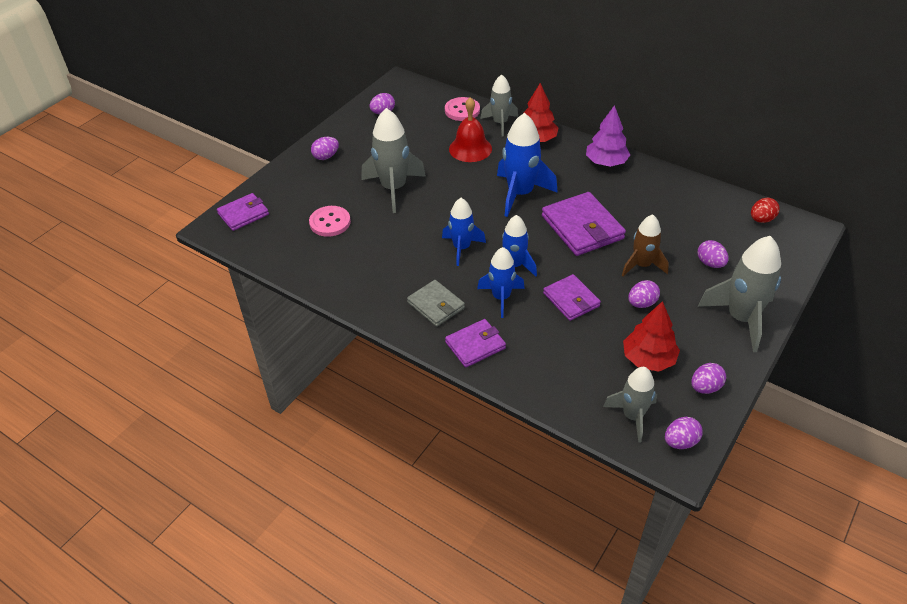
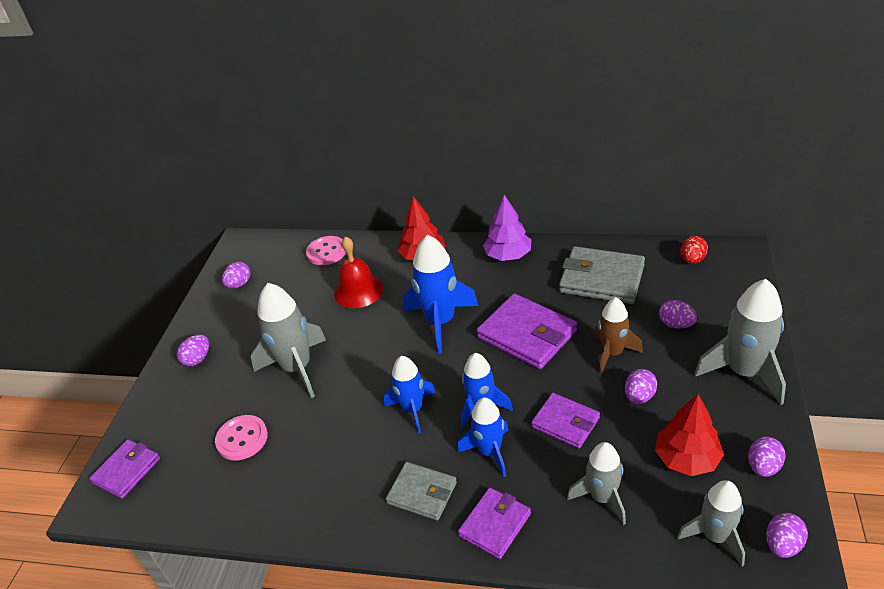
camera: 20 degrees left, 5 degrees down
(500, 123) = (375, 252): grey rocket -> grey rocket (602, 497)
(672, 207) = (601, 279): none -> grey wallet

